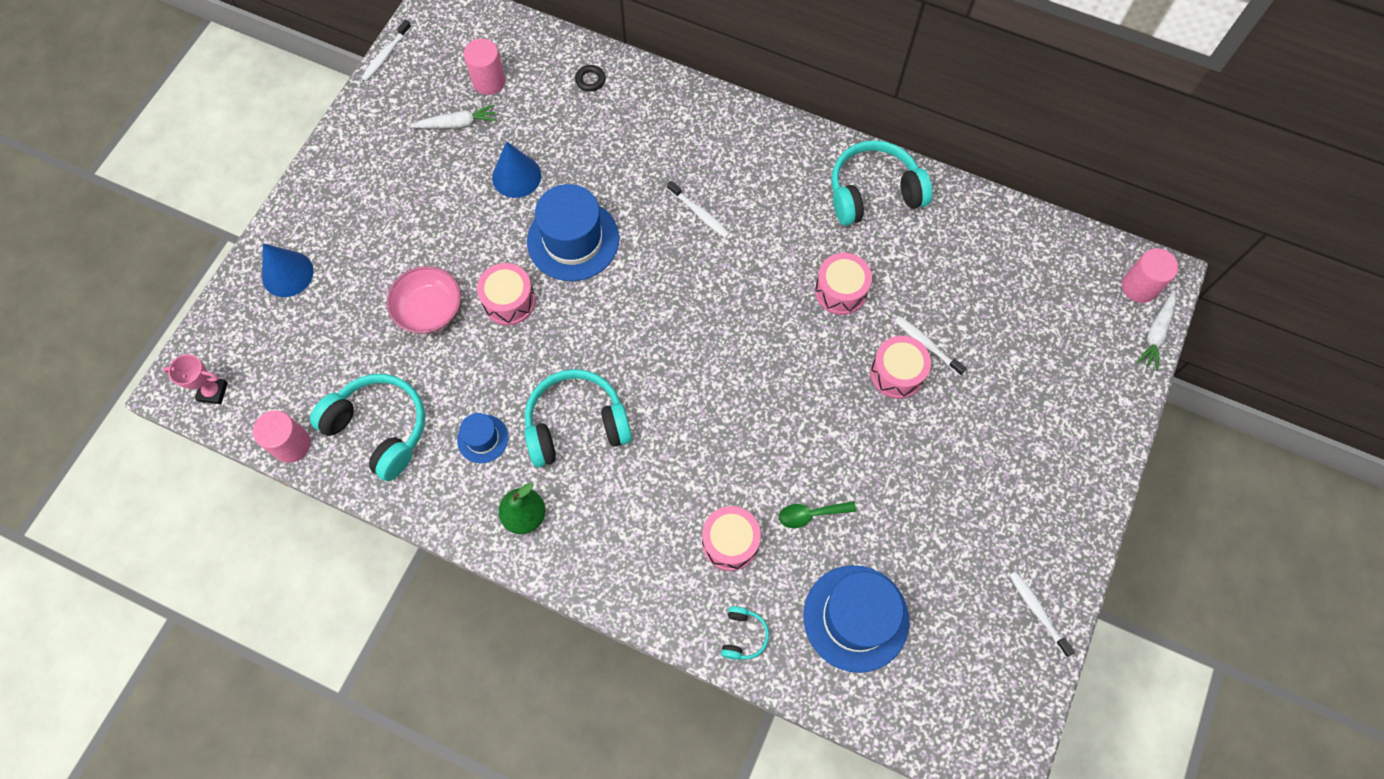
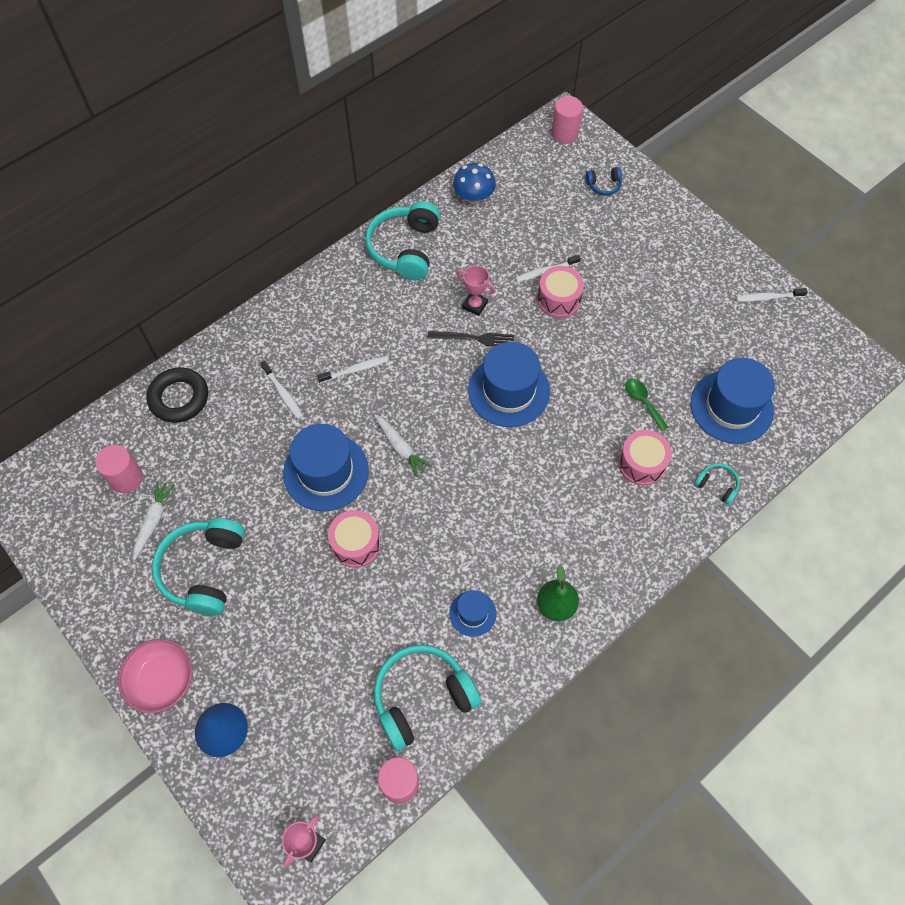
camera: 65 degrees left, 5 degrees down
(386, 55) = (37, 556): white toothbrush -> white toothbrush (283, 393)
(429, 310) = (328, 613): pink bowl -> pink bowl (162, 680)
(516, 176) = (238, 492): blue cone -> none
(576, 424) = (495, 535): turquoise headphones -> turquoise headphones (204, 570)
(590, 80) = (179, 398): black ring -> black ring, size x2.11
(751, 369) = (508, 391): none -> blue hat
(798, 308) = (474, 338): none -> black fork
(810, 514) = (642, 402): green spoon -> green spoon turned 135 degrees clockwise
(840, 291) = (475, 305): pink drum -> pink trophy
(983, 230) = (474, 197): none -> blue mushroom
(1089, 359) = (604, 185): none -> blue headphones
(1156, 333) = (603, 141): white carrot -> white carrot (400, 447)

